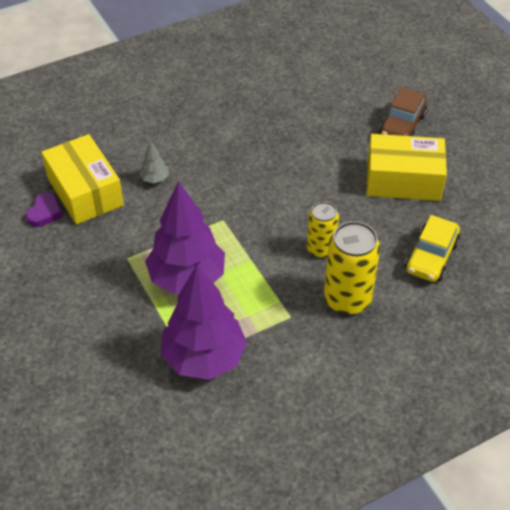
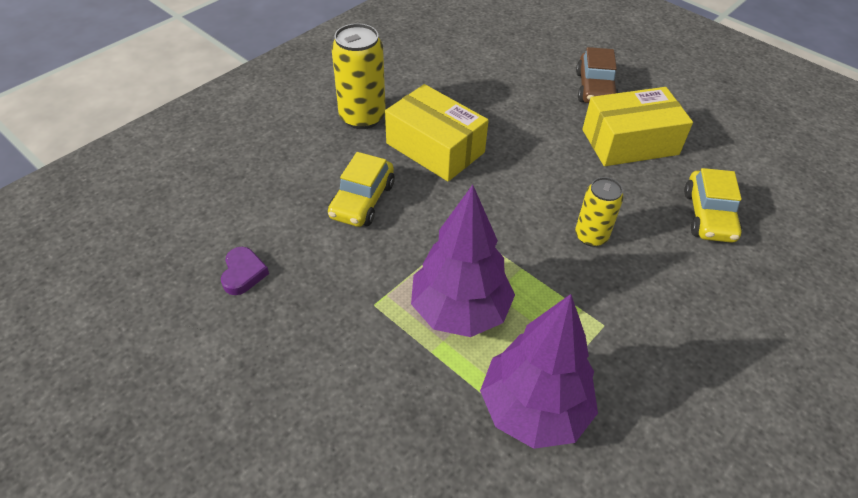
camera: 20 degrees left, 0 degrees up
(85, 191) = (284, 235): yellow box -> yellow box (435, 148)
(155, 179) = (362, 200): grey tree -> yellow car
(347, 299) = (653, 286): yellow can -> yellow can (362, 117)

